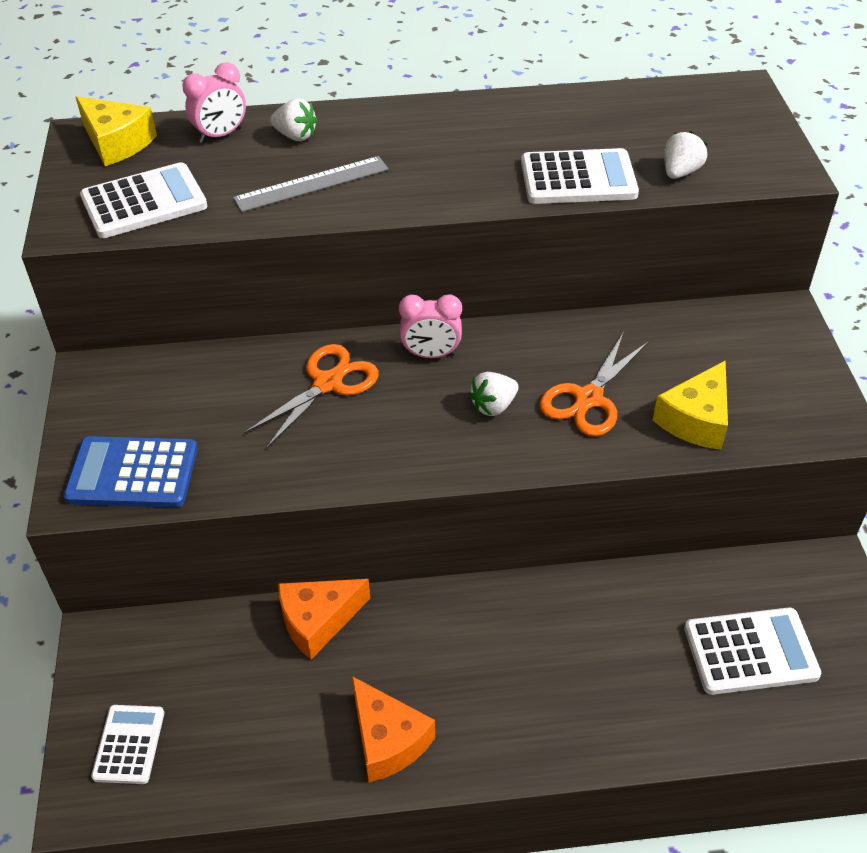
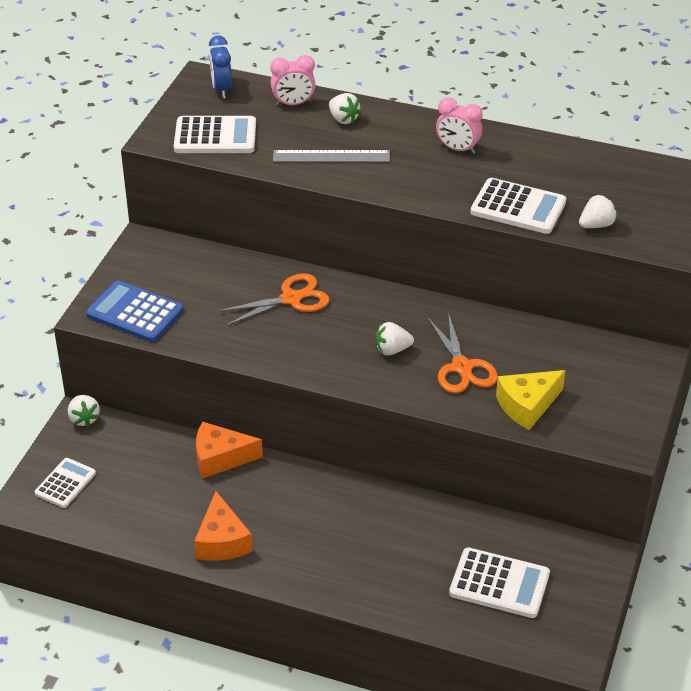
camera: 25 degrees right, 5 degrees down
(106, 637) = (84, 419): none -> white strawberry
(116, 143) = (221, 89): yellow cheese -> blue clock
(431, 355) = (373, 303): pink clock -> pink clock (457, 149)
(588, 398) = (461, 367): orange scissors -> orange scissors turned 75 degrees counterclockwise

